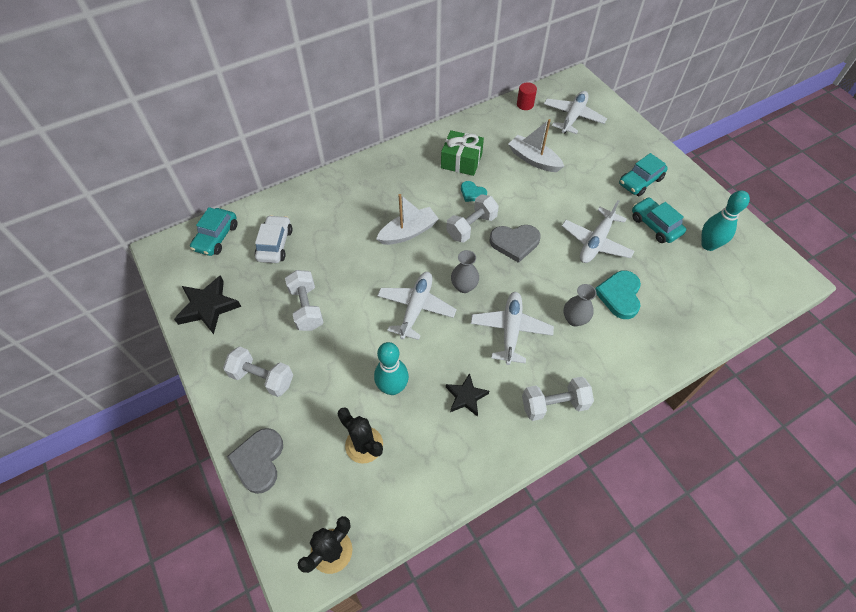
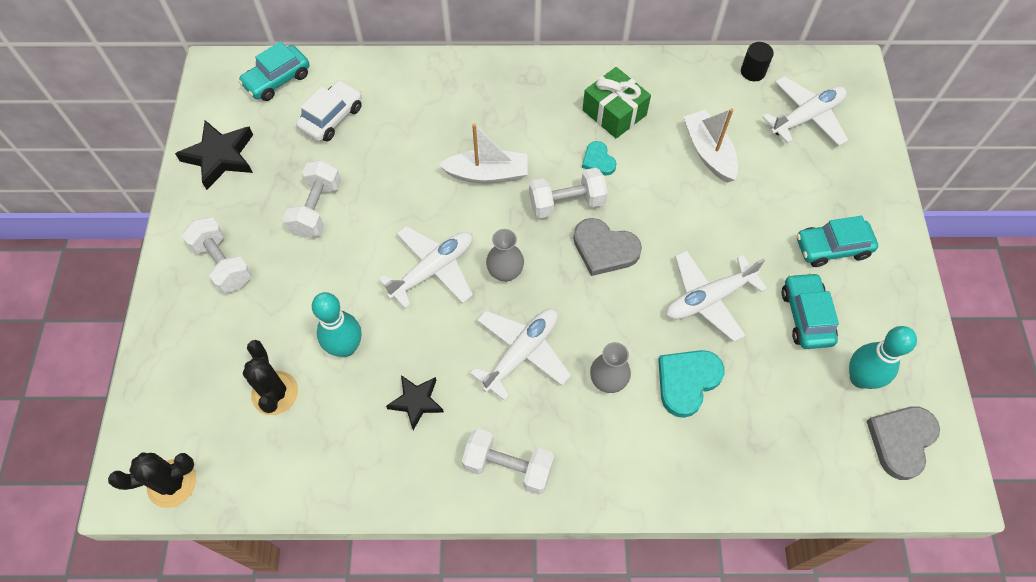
camera: 30 degrees right, 5 degrees up
(259, 461) = (164, 350): grey heart -> grey heart (901, 441)
(525, 104) = (753, 72): red cylinder -> black cylinder

